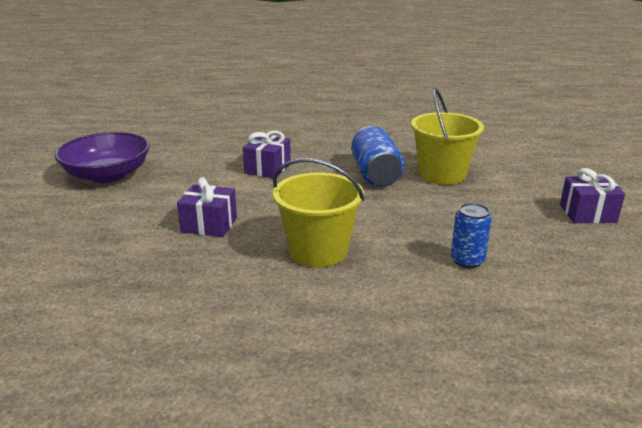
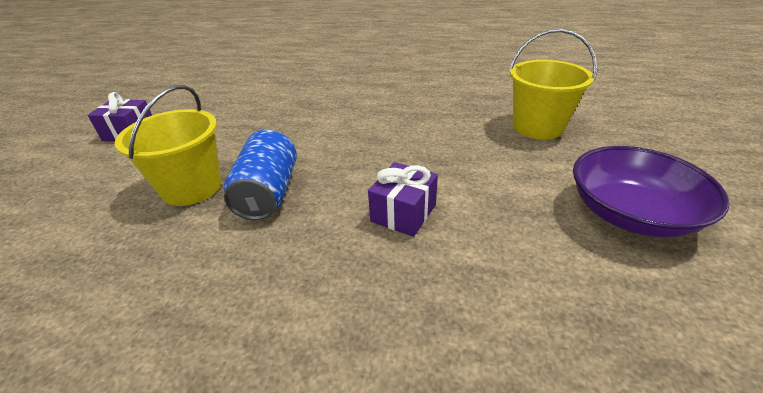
camera: 170 degrees left, 10 degrees up
(209, 225) = (459, 135): purple gift -> none
(318, 251) = (369, 112): yellow bucket -> yellow bucket (538, 127)
(467, 260) = (270, 103): blue can -> none

